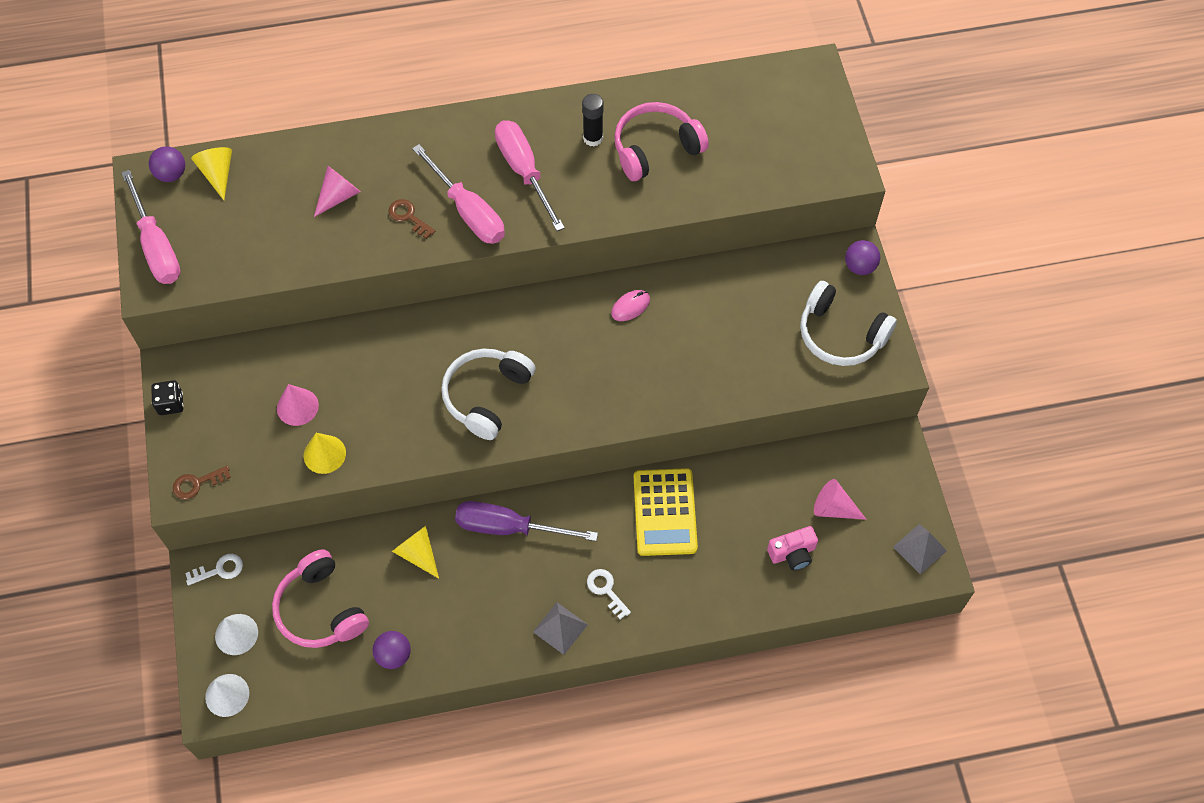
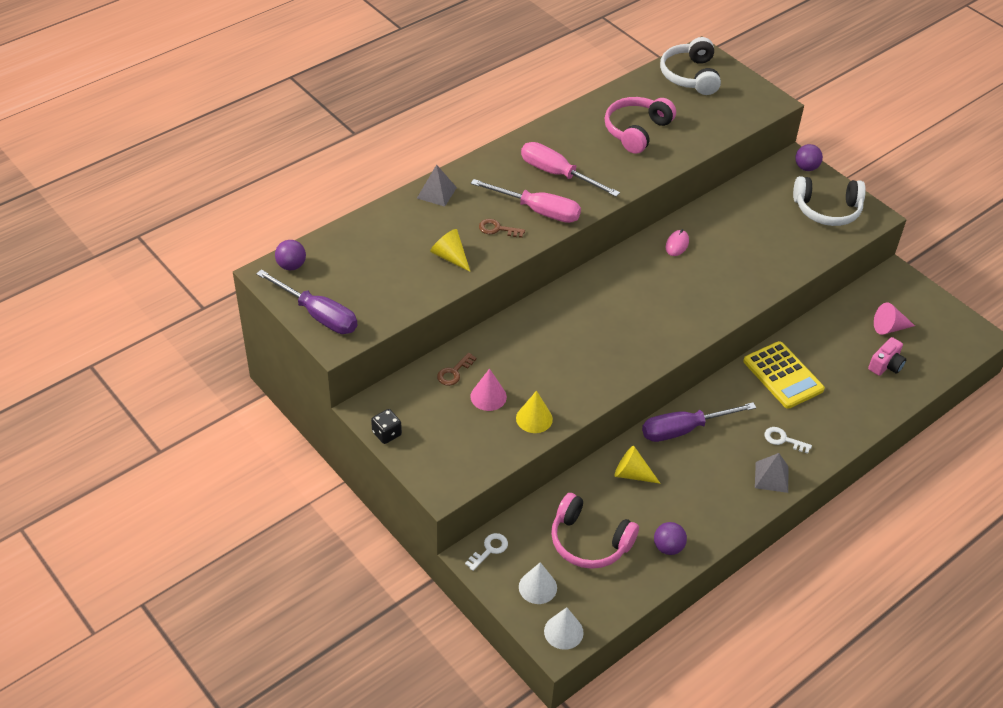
camera: 30 degrees left, 15 degrees down
(157, 246) = (318, 315): pink screwdriver -> purple screwdriver
(197, 483) = (451, 477): brown key -> brown key (454, 372)
(218, 174) = (329, 253): yellow cone -> yellow cone (450, 257)
(338, 196) = (434, 235): pink cone -> none
(486, 396) = (622, 335): white headphones -> white headphones (690, 76)
(593, 138) = (588, 139): black glue stick -> none
(919, 548) = (961, 329): grey pyramid -> grey pyramid (436, 192)

